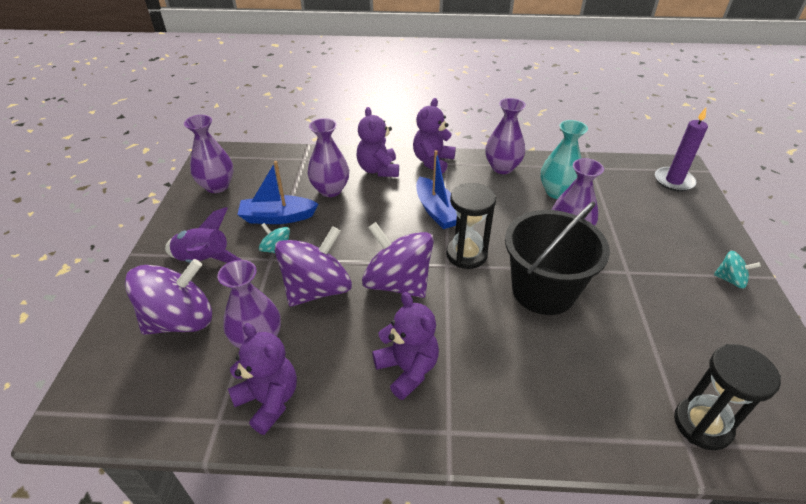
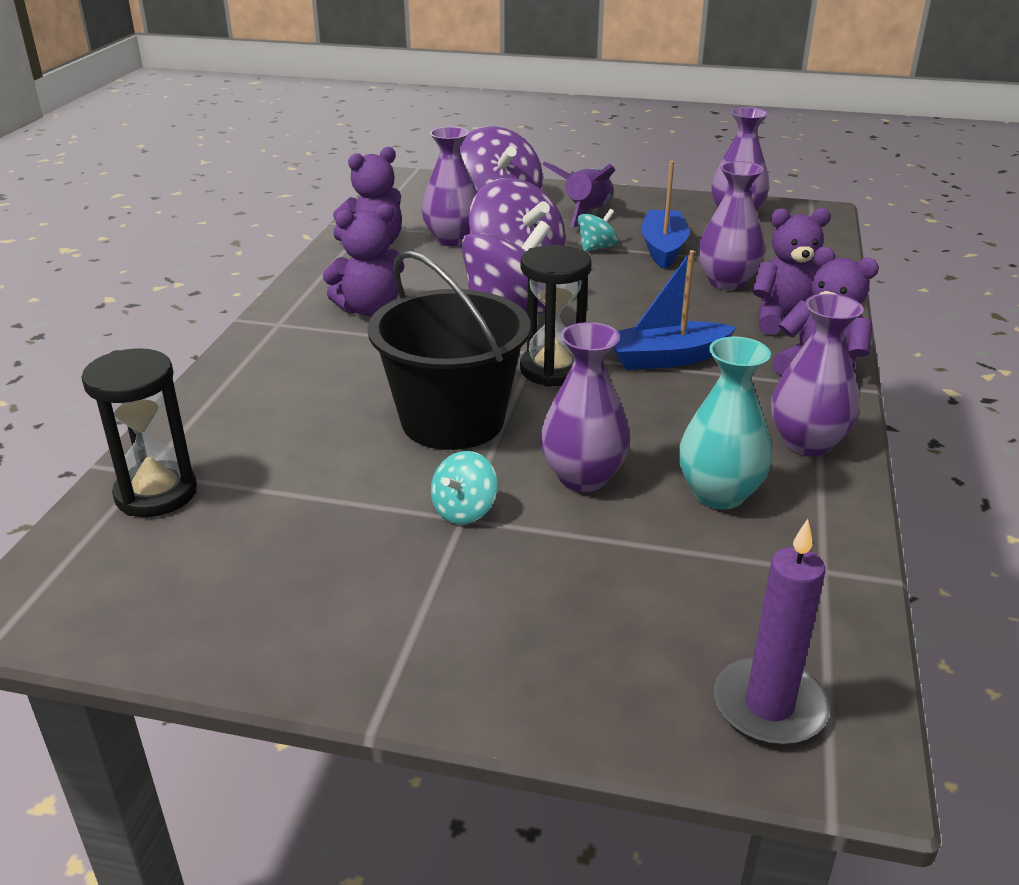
camera: 100 degrees right, 10 degrees down
(730, 280) = (391, 650): turquoise spinning top -> turquoise spinning top (464, 510)

